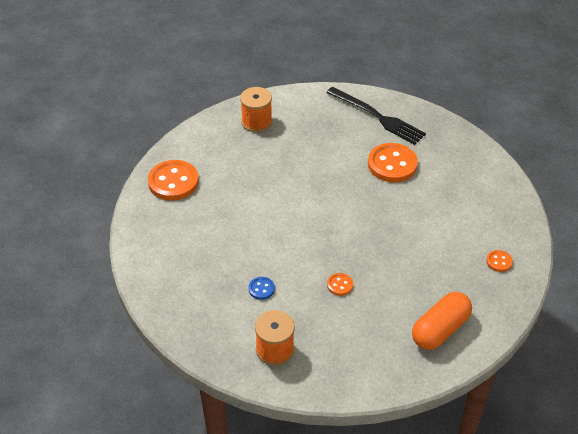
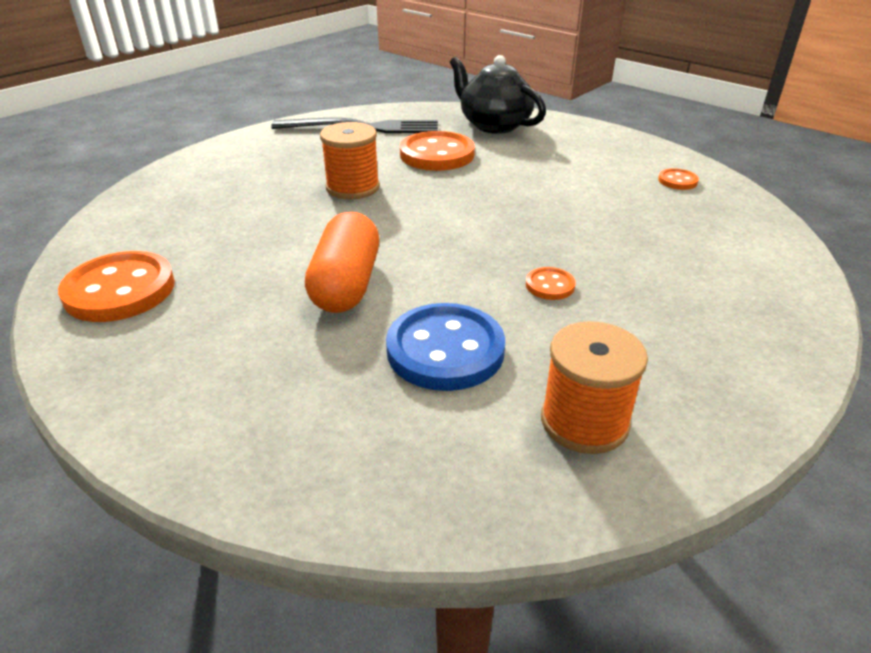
camera: 40 degrees left, 10 degrees down
(256, 122) = (201, 181): orange spool -> orange spool (352, 187)
(261, 289) = (445, 350): blue button -> blue button, size x2.12
(440, 329) = (736, 266): orange capsule -> orange capsule (346, 284)
(456, 155) = (494, 125): none -> black teapot

